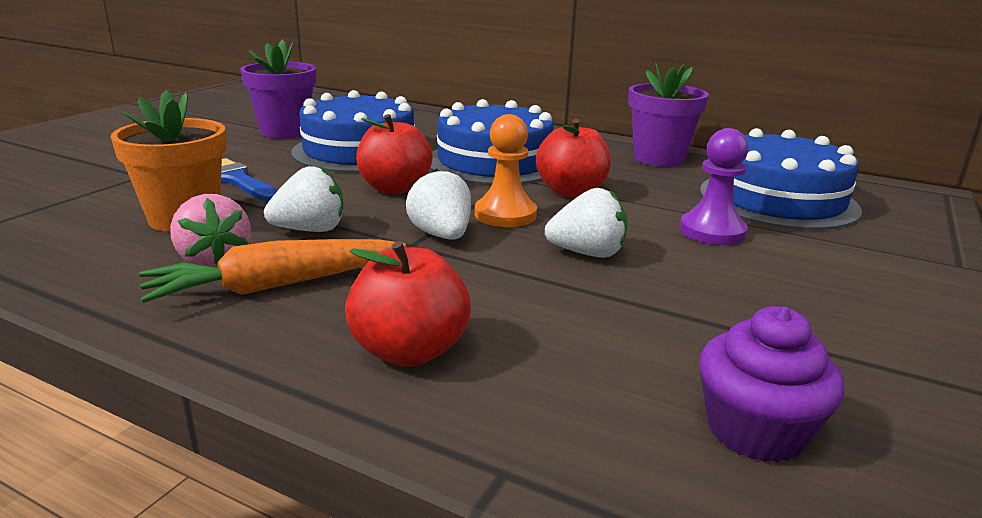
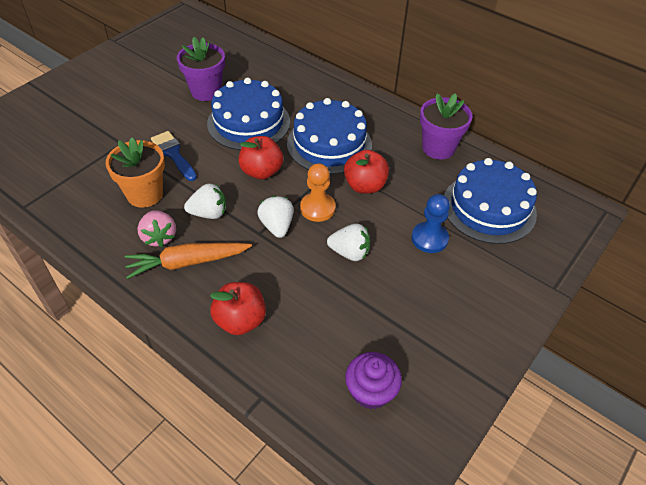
camera: 10 degrees right, 25 degrees up
(712, 231) = (429, 238): purple pawn -> blue pawn

